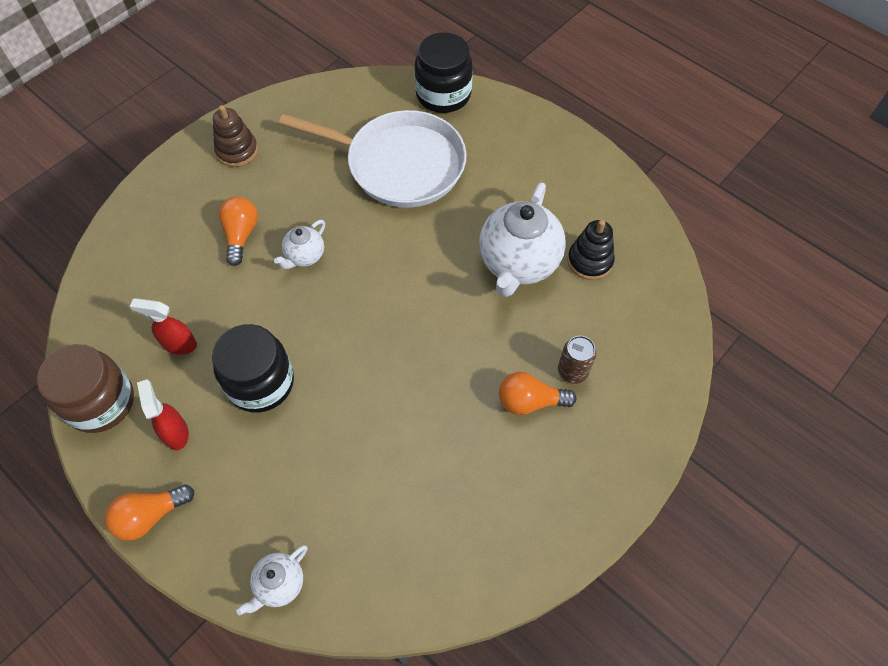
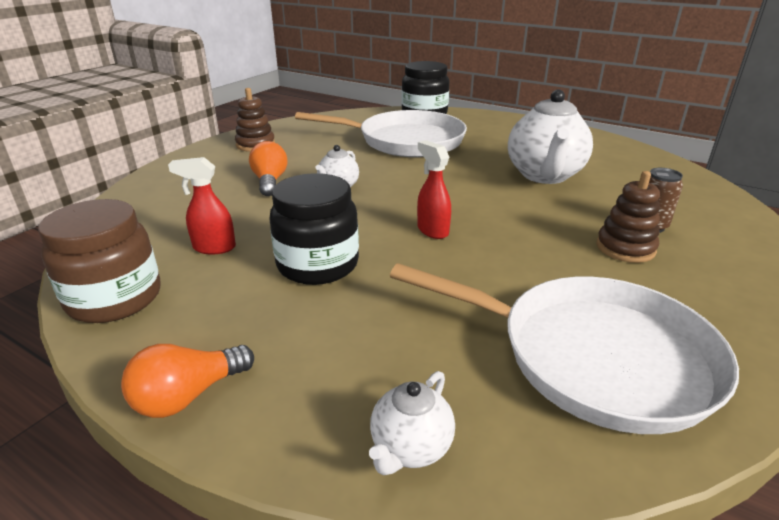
camera: 10 degrees left, 30 degrees down
(176, 432) = (218, 313): red spray bottle -> red spray bottle (432, 230)
(432, 528) = (593, 357): none -> white pan
(530, 401) = (625, 248): orange light bulb -> brown stacking toy
(590, 261) = (607, 170): black stacking toy -> none

